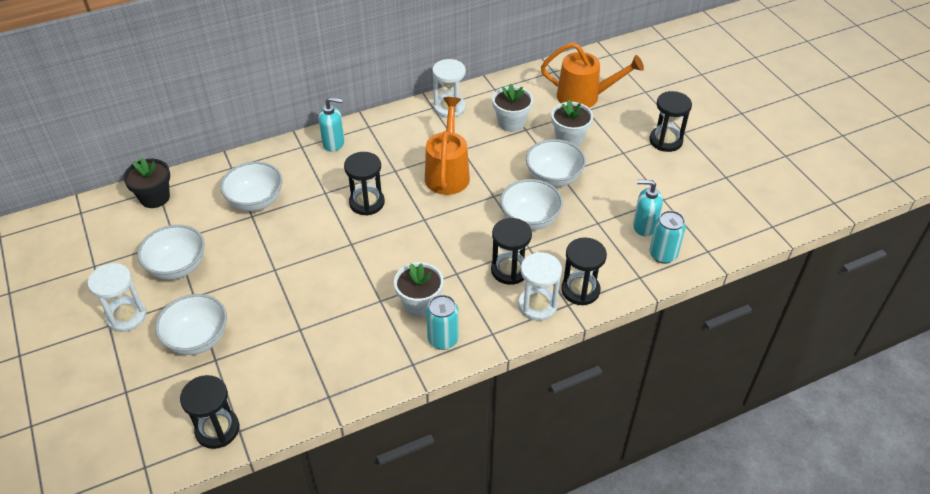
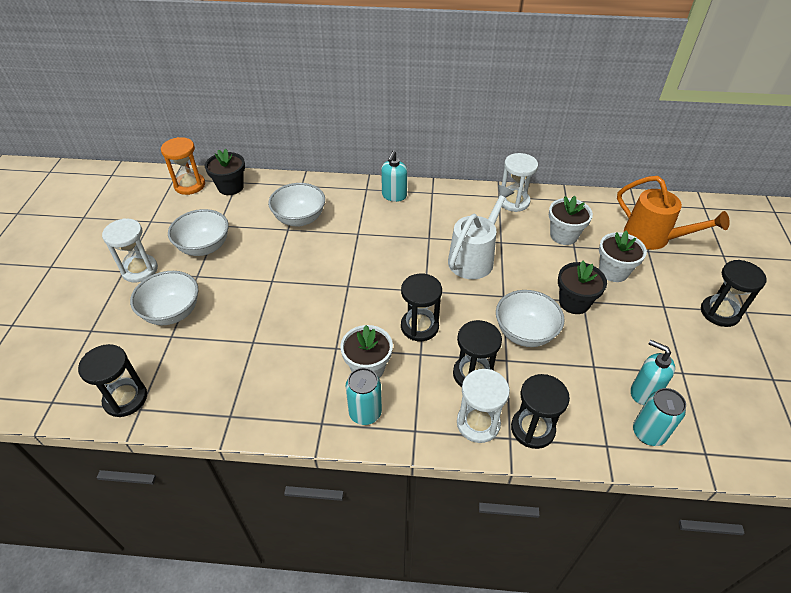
camera: 30 degrees right, 0 degrees up
(106, 213) = (189, 185): none -> orange hourglass
(334, 143) = (394, 196): turquoise soap dispenser -> turquoise soap dispenser turned 75 degrees clockwise
(367, 203) = (386, 256): black hourglass -> black hourglass (419, 326)
(448, 172) = (474, 257): orange watering can -> white watering can
(553, 178) = (574, 302): white bowl -> black flower pot

